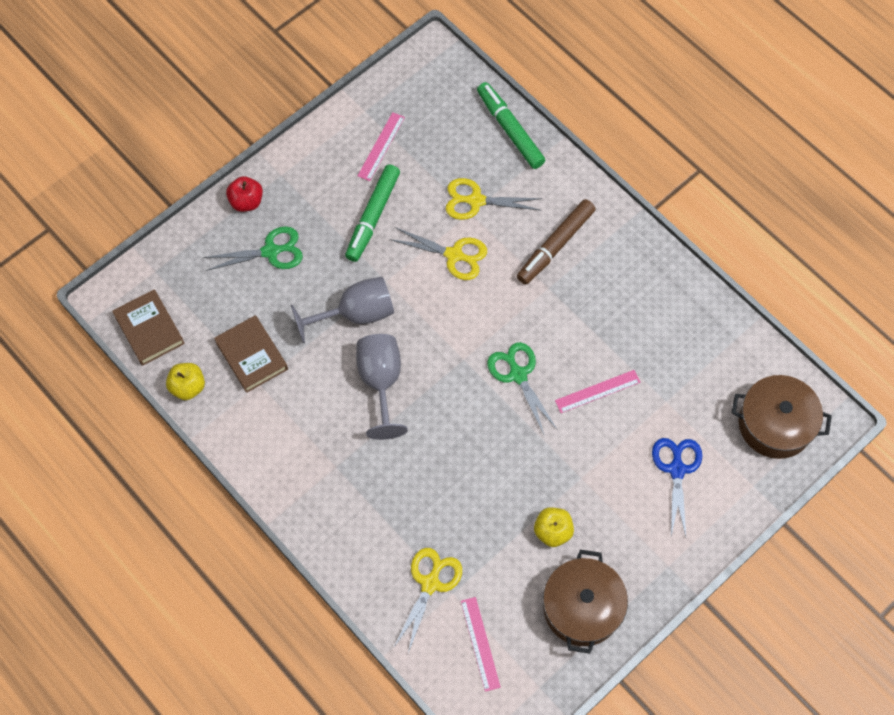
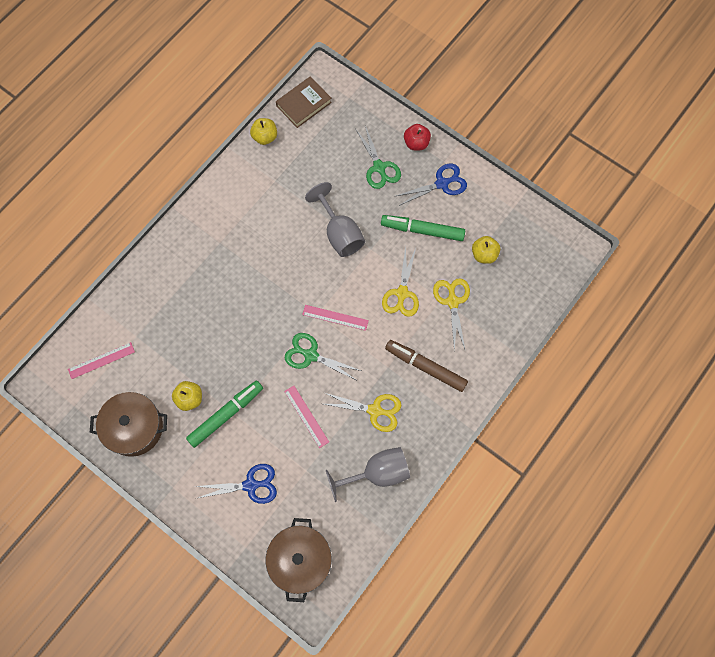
camera: 80 degrees right, 5 degrees up
(251, 356) = (295, 172): brown book -> none
(312, 182) = (442, 183): none -> blue scissors
(381, 146) = (484, 225): pink ruler -> pink ruler (335, 317)
(381, 382) = (289, 260): grey goblet -> grey goblet (377, 473)
(420, 154) = (484, 254): none -> yellow apple
(430, 583) = (141, 320): yellow scissors -> yellow scissors (375, 410)
(510, 129) = (523, 317): green marker -> green marker (226, 415)
(518, 374) = (310, 355): green scissors -> green scissors turned 120 degrees counterclockwise

